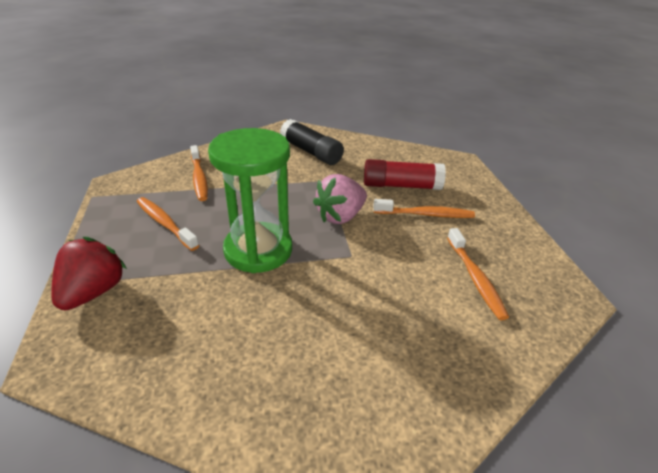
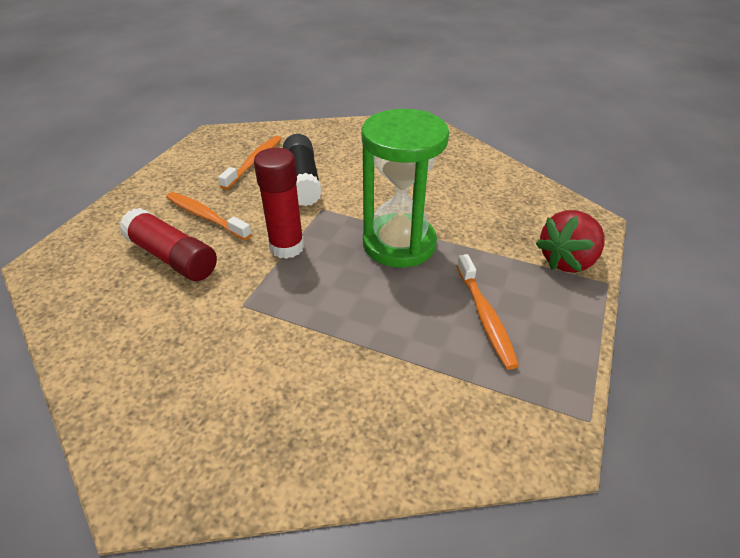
camera: 145 degrees left, 5 degrees up
(199, 178) = (410, 390): orange toothbrush -> none
(311, 152) = (193, 376): black glue stick -> black glue stick (302, 180)
(340, 216) = (287, 247): pink strawberry -> red glue stick

